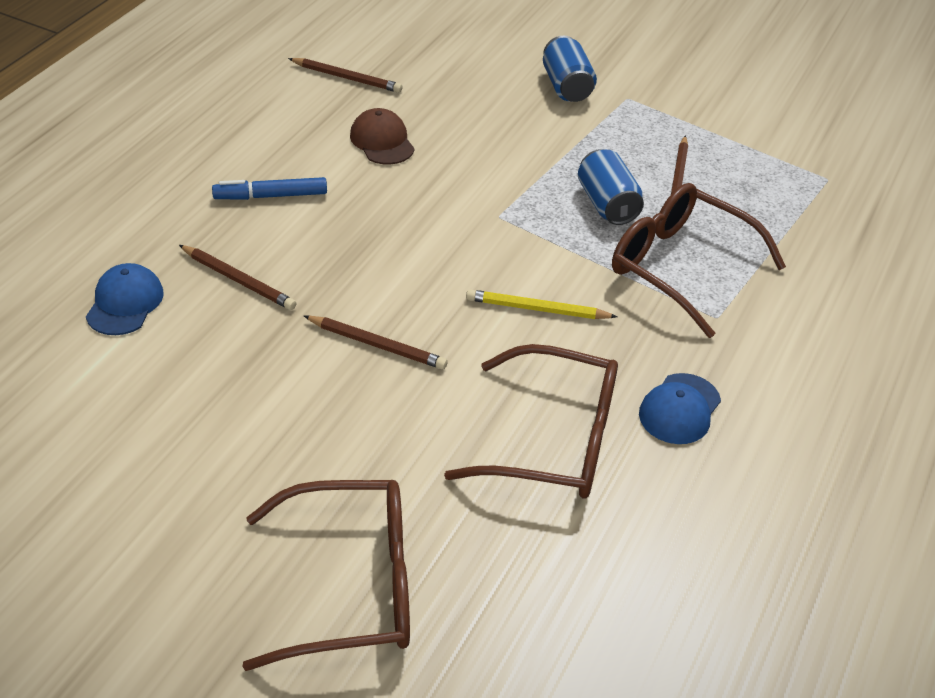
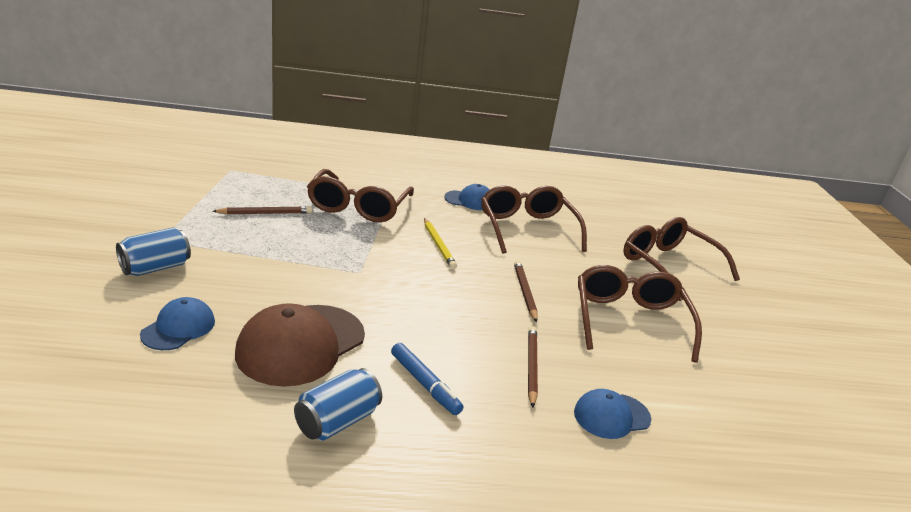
camera: 120 degrees left, 15 degrees down
(253, 424) = (629, 320): none -> brown glasses
(347, 78) = (197, 396): brown pencil -> none
(382, 141) = (301, 344): brown cap -> brown cap, size x1.80
(450, 84) = (178, 328): none -> blue cap
(607, 204) = (313, 234): blue can -> blue can (337, 421)

